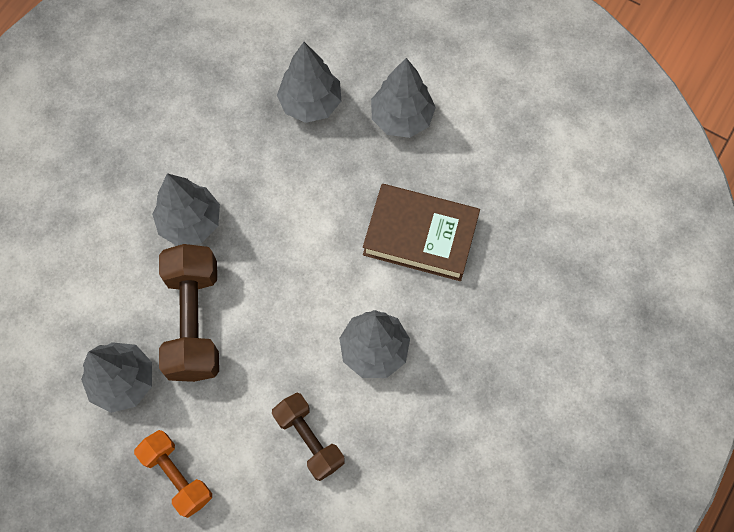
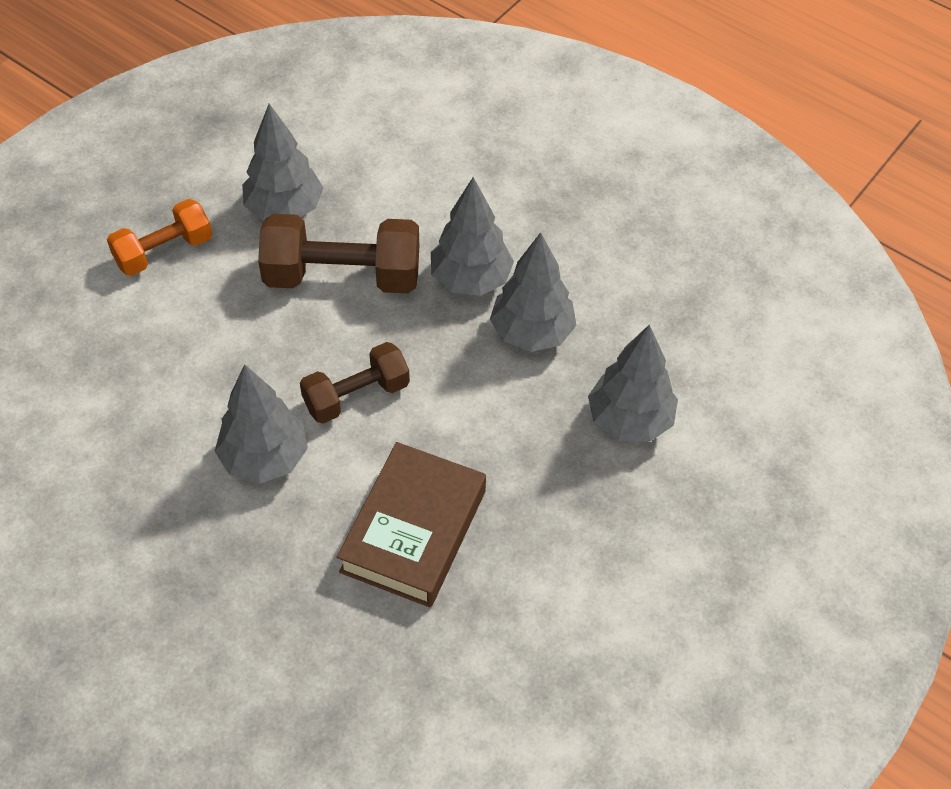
camera: 95 degrees right, 15 degrees down
(309, 439) = (169, 378): brown dumbbell -> brown dumbbell (356, 396)
(402, 118) = (599, 529): grey tree -> grey tree (532, 333)

